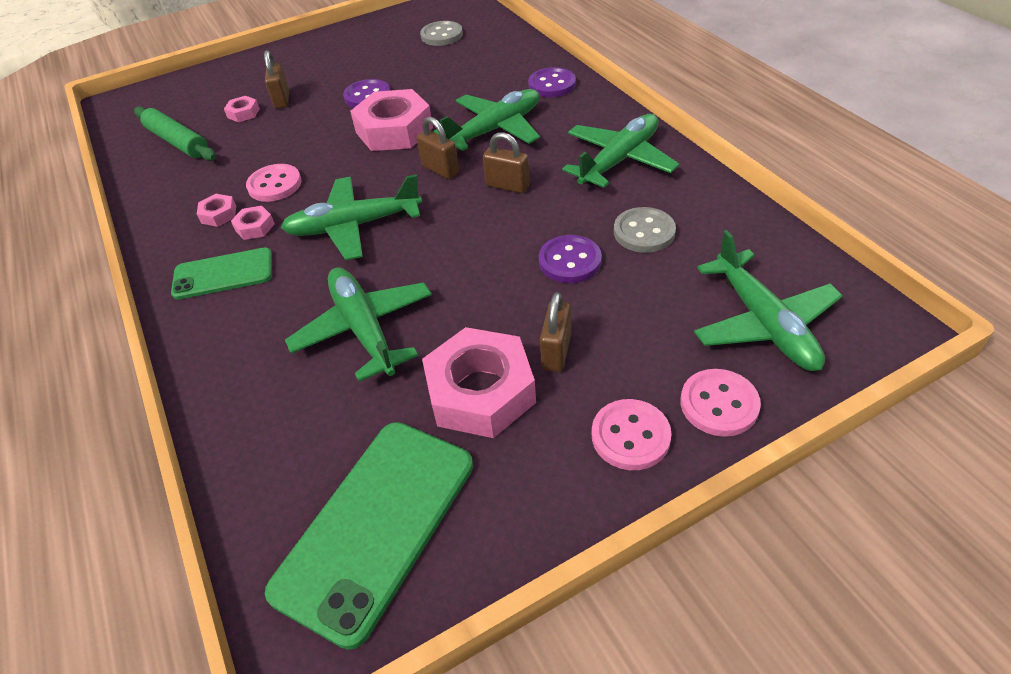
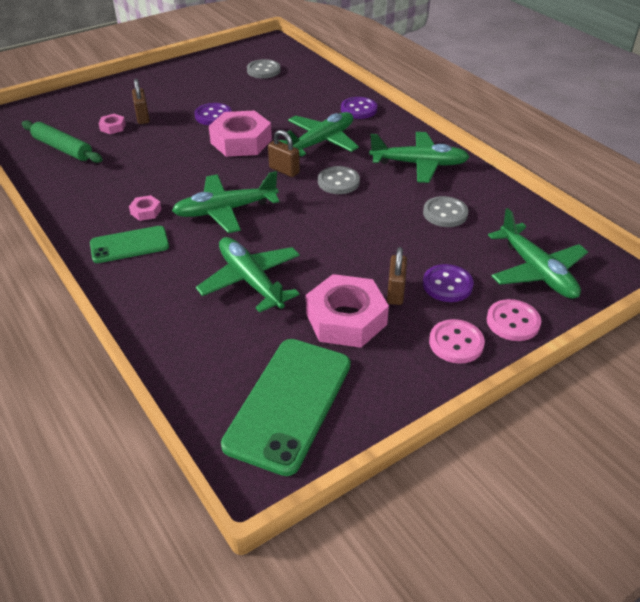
camera: 10 degrees left, 5 degrees down
(219, 214) = (113, 202): pink nut -> none
(275, 185) = (154, 181): pink button -> none
(507, 186) = (338, 182): brown padlock -> grey button
(570, 261) = (394, 233): purple button -> purple button (447, 285)
(619, 160) = (419, 164): green plane -> green plane turned 60 degrees clockwise

